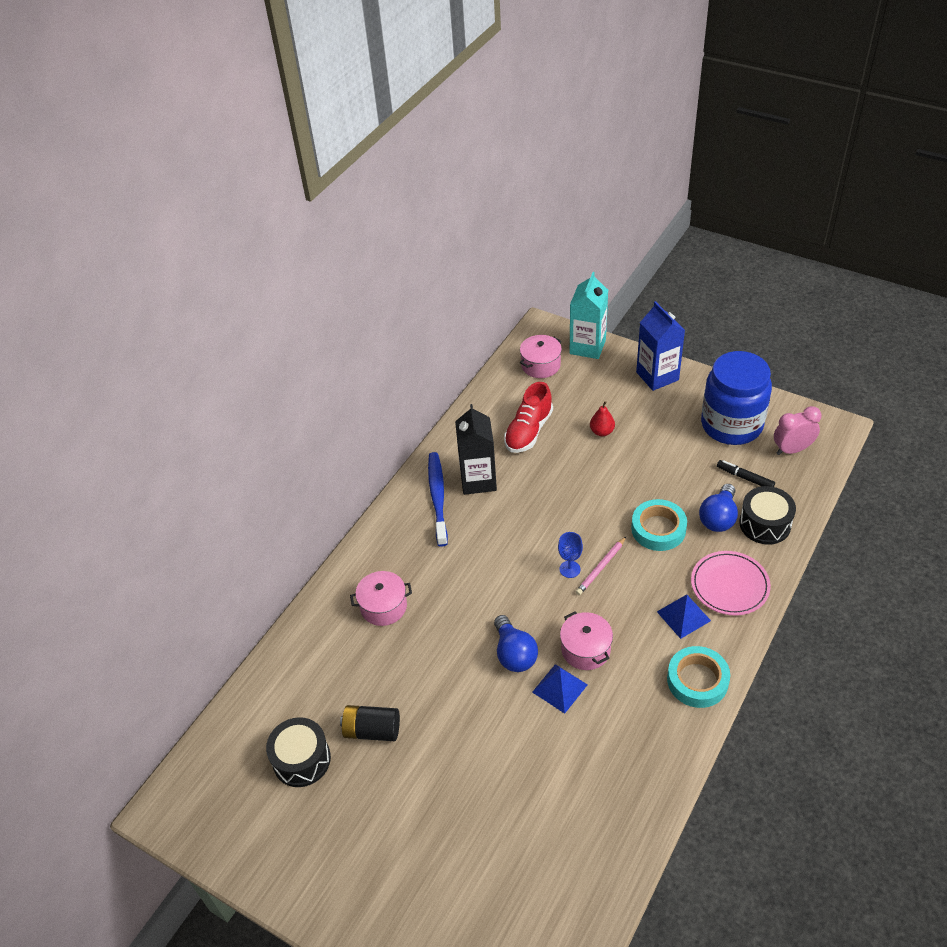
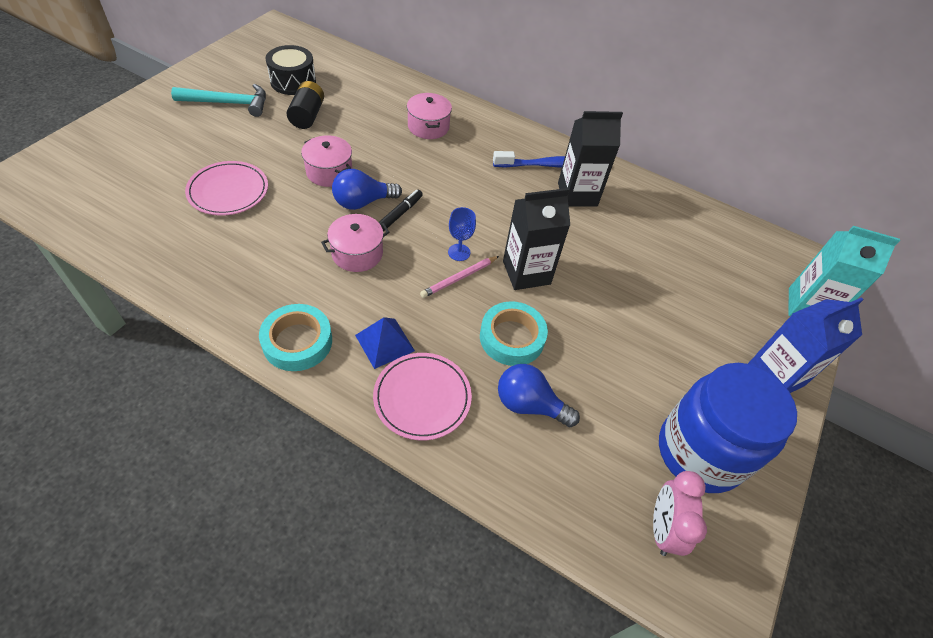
camera: 80 degrees right, 5 degrees up
(353, 825) = (228, 103): none -> turquoise hammer
(515, 784) = (228, 191): none -> pink plate
(528, 431) = (652, 239): red shoe -> none
(540, 365) = (760, 259): pink pot -> pink pot (329, 172)
(560, 688) = (317, 229): blue pyramid -> none
(585, 519) = (526, 272): none -> black carton
(601, 567) = (459, 278): pink pencil -> pink pencil turned 75 degrees counterclockwise
(602, 432) = (662, 303): red pear -> none
(745, 478) = (600, 450): black marker -> black marker (400, 214)
(765, 524) = (519, 459): black drum -> none
(792, 450) = (662, 528): pink clock -> pink clock turned 150 degrees counterclockwise

